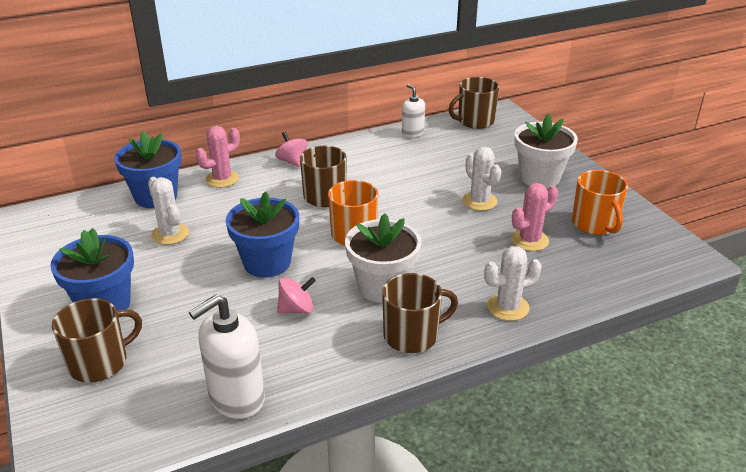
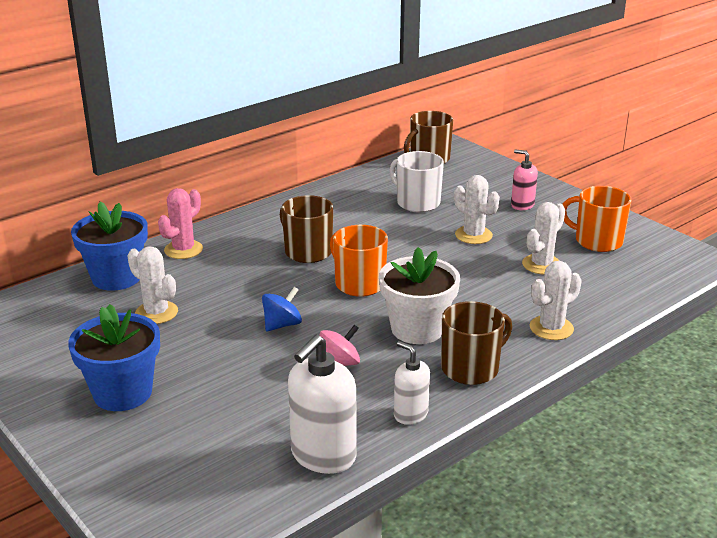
camera: 15 degrees left, 5 degrees down
(100, 363) = (152, 449): brown mug -> none
(267, 262) = (282, 325): blue flower pot -> blue spinning top
(292, 161) = (253, 222): pink spinning top -> none
(412, 133) = (369, 178): white soap dispenser -> white soap dispenser (410, 414)
(443, 162) = (417, 202): none -> white mug
(529, 240) = (541, 265): pink cactus -> white cactus
(539, 177) = (522, 205): white flower pot -> pink soap dispenser
(595, 224) = (597, 241): orange mug -> orange mug turned 150 degrees clockwise

